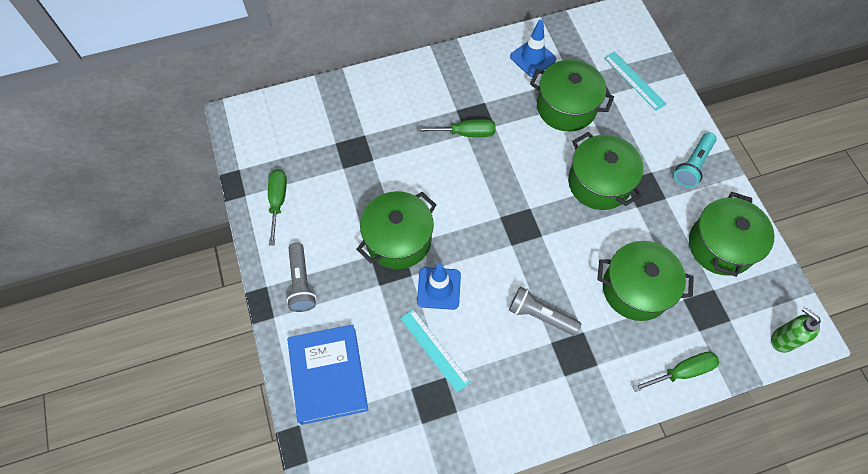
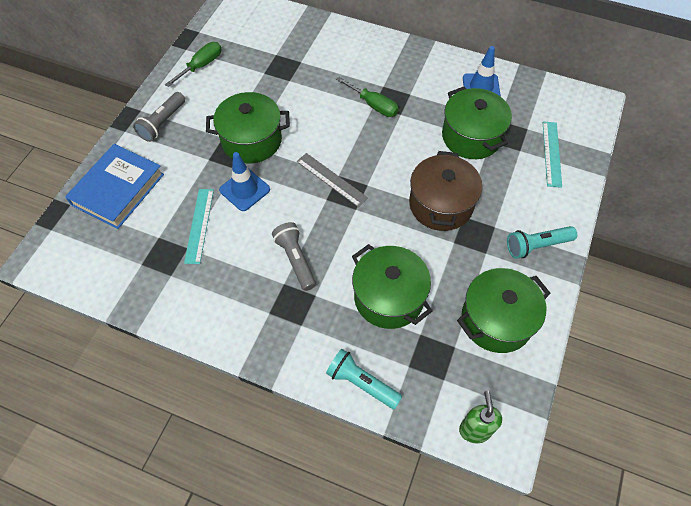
camera: 40 degrees right, 5 degrees down
(498, 225) = (331, 179): none -> grey ruler
(599, 183) = (441, 204): green pot -> brown pot
(682, 371) = (361, 383): green screwdriver -> turquoise flashlight

